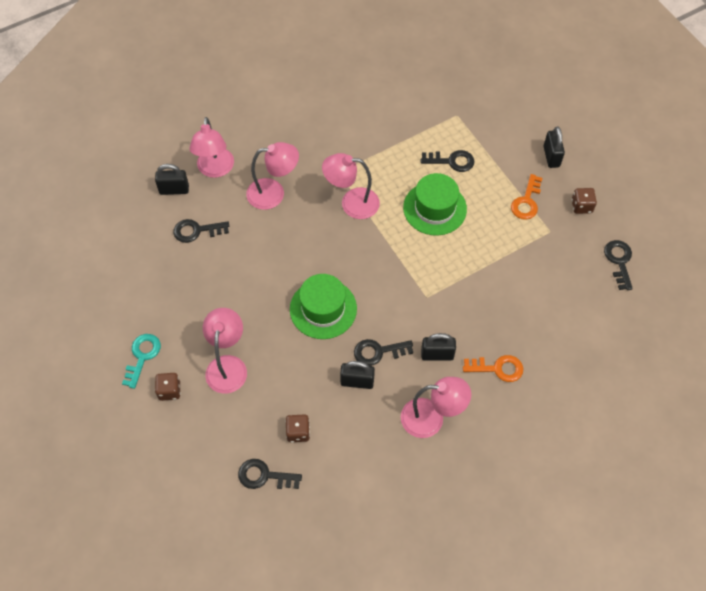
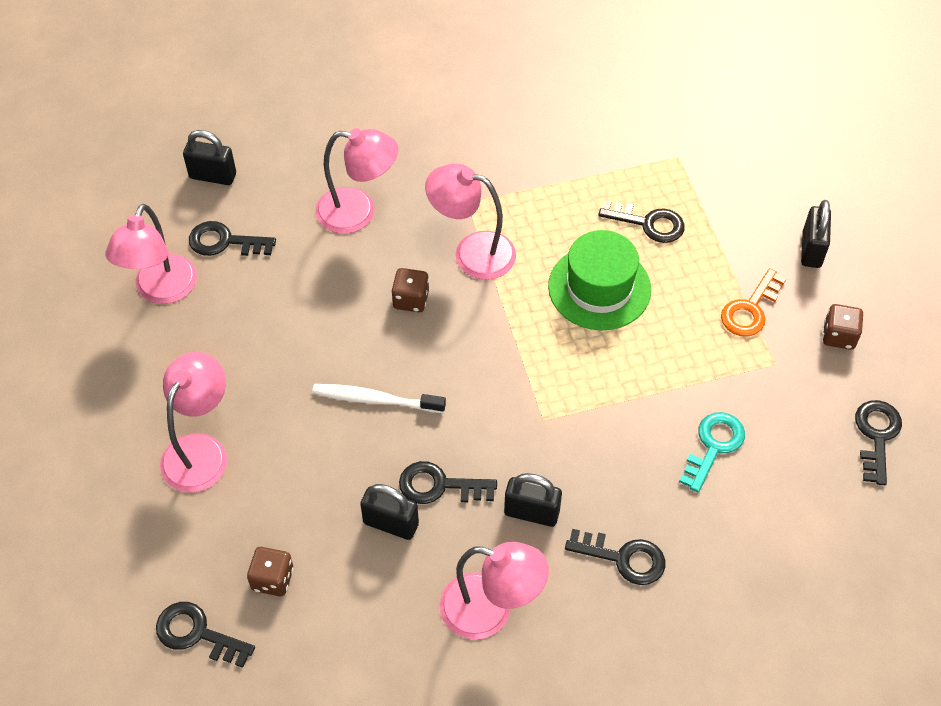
camera: 15 degrees right, 5 degrees down
(142, 356) = (79, 406): turquoise key -> turquoise key (713, 446)
(169, 391) = (100, 467): brown dice -> brown dice (411, 300)
(215, 169) = (283, 160): pink lamp -> pink lamp (161, 291)
(323, 309) = (375, 400): green hat -> white toothbrush
(497, 368) = (623, 558): orange key -> black key

